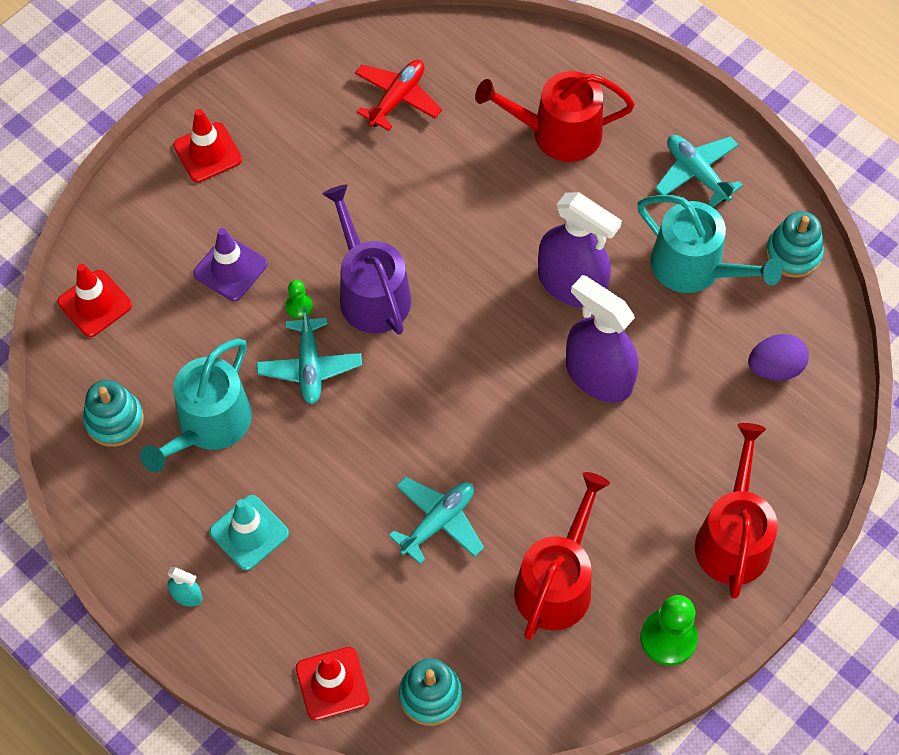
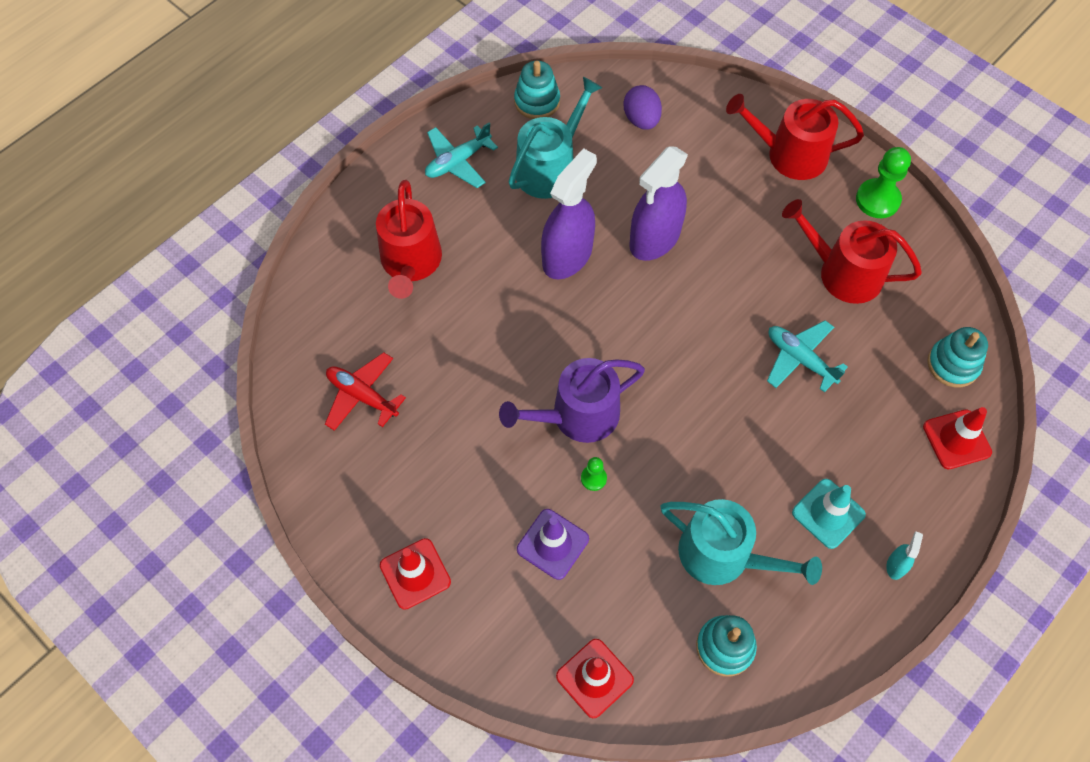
camera: 90 degrees left, 0 degrees up
(309, 366) = (657, 467): turquoise plane -> none

